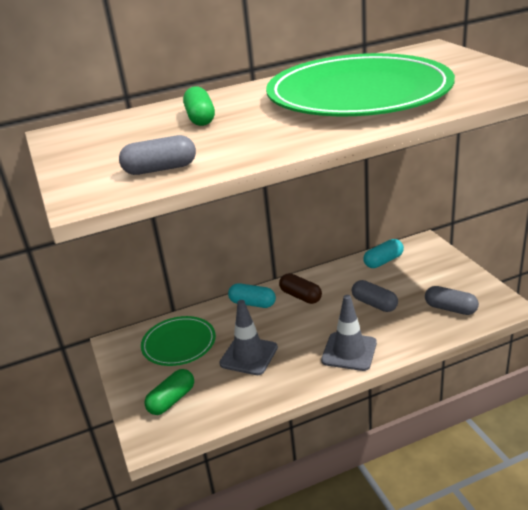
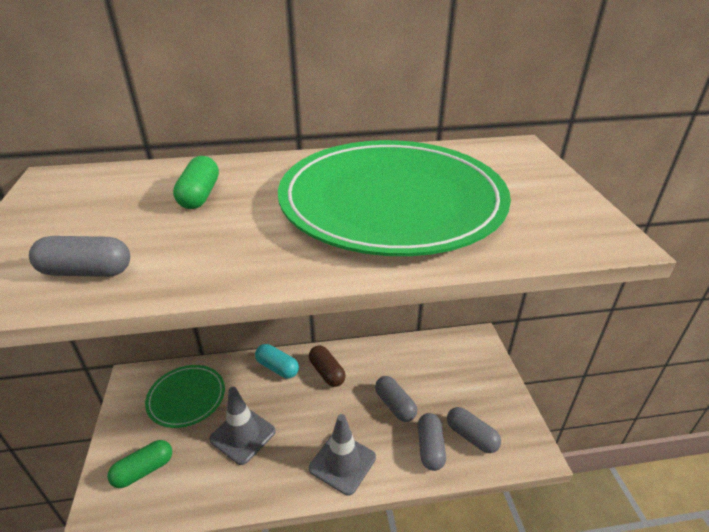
camera: 10 degrees right, 5 degrees up
(383, 261) = (427, 351): turquoise capsule -> none
(419, 324) = (430, 447): none -> grey capsule

